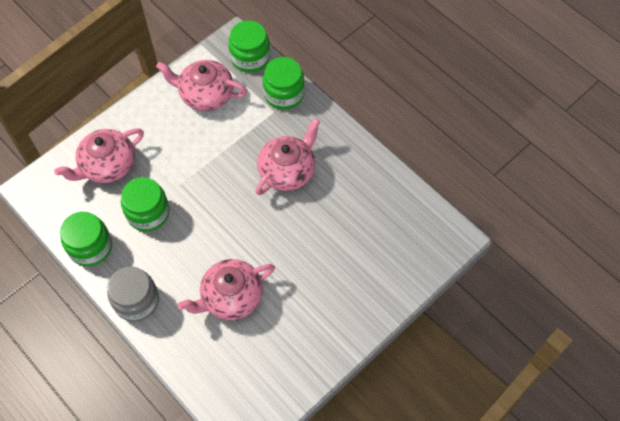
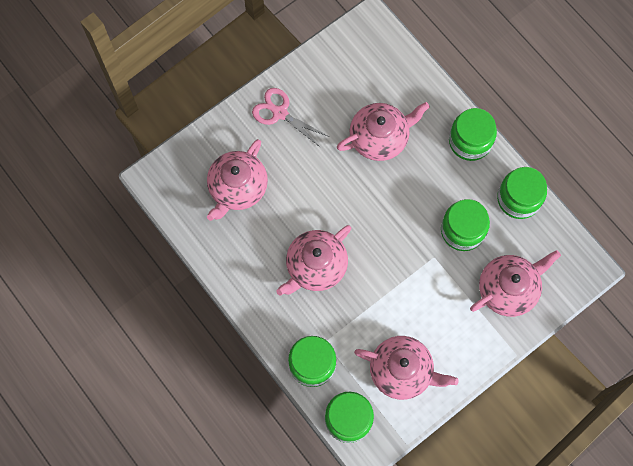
camera: 175 degrees left, 10 degrees up
(136, 301) = (470, 141): grey jar -> green jar
(338, 314) = (280, 113): none -> pink scissors
(371, 235) = (237, 188): none -> pink teapot

